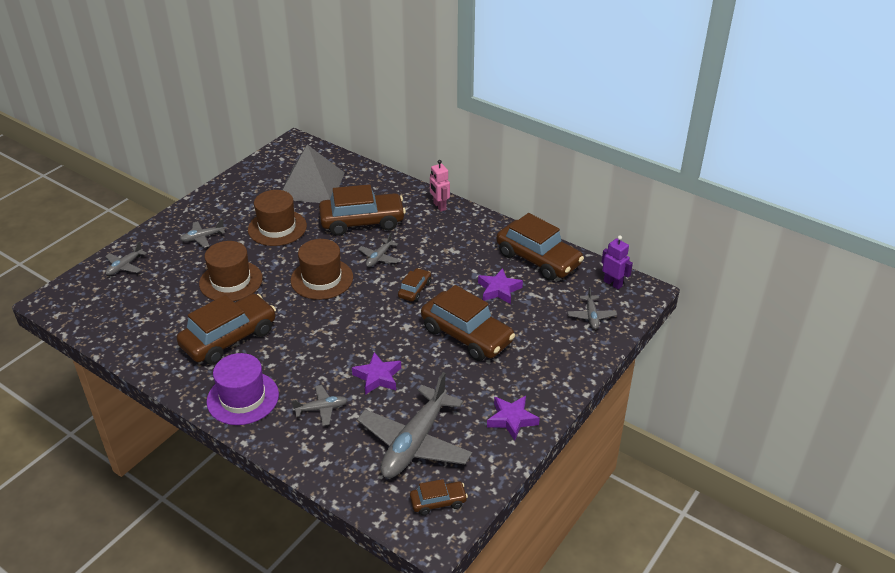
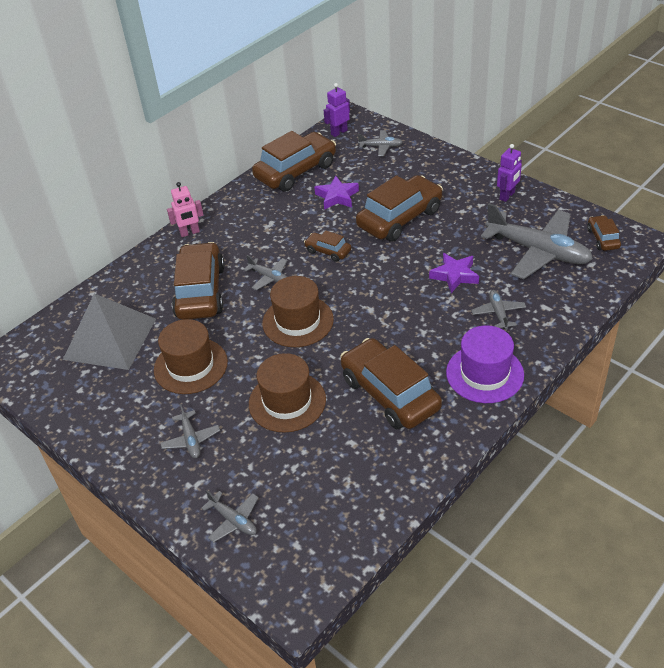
camera: 80 degrees left, 5 degrees up
(512, 419) = (507, 196): purple star -> purple robot

